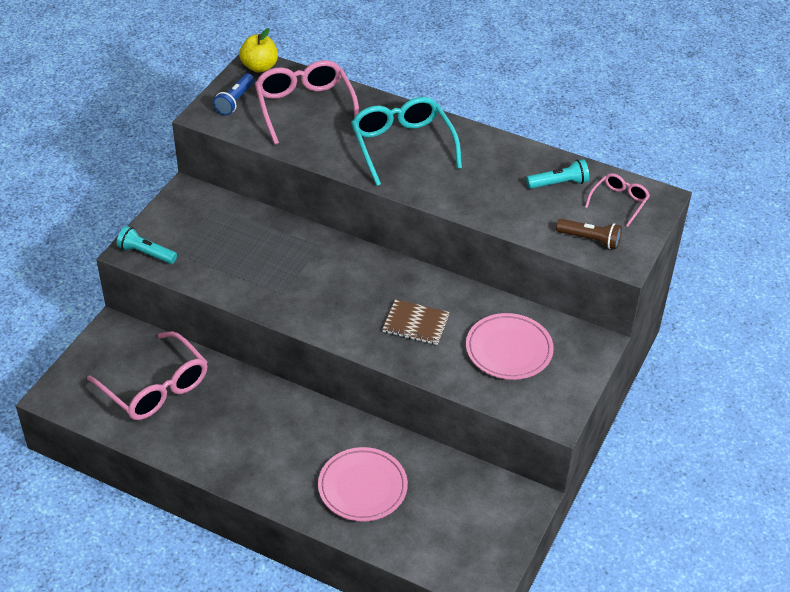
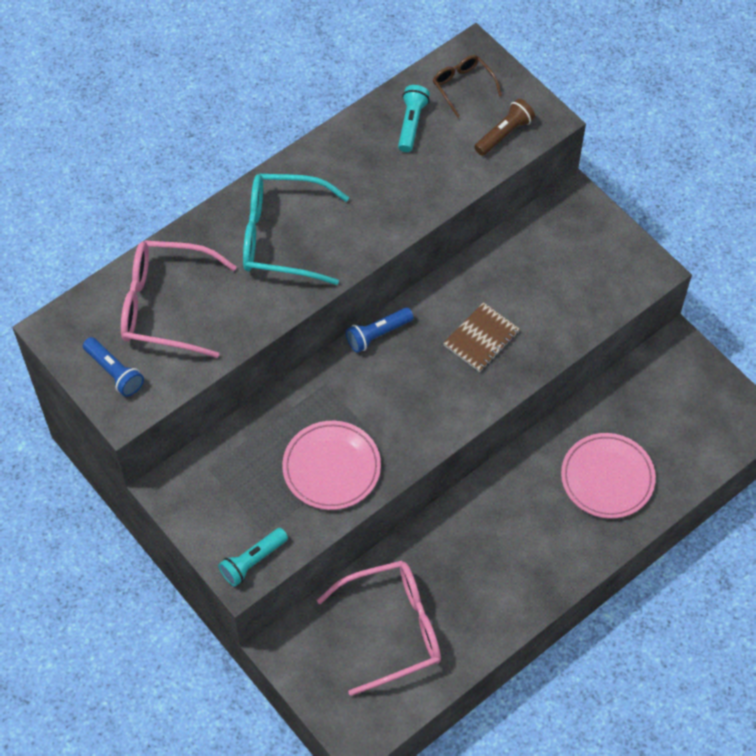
camera: 65 degrees left, 15 degrees up
(259, 67) = (63, 326): yellow apple -> none
(382, 261) = (378, 334): none -> blue flashlight
(509, 350) = (551, 273): pink plate -> pink plate (331, 468)
(619, 202) = (463, 87): pink glasses -> brown glasses

